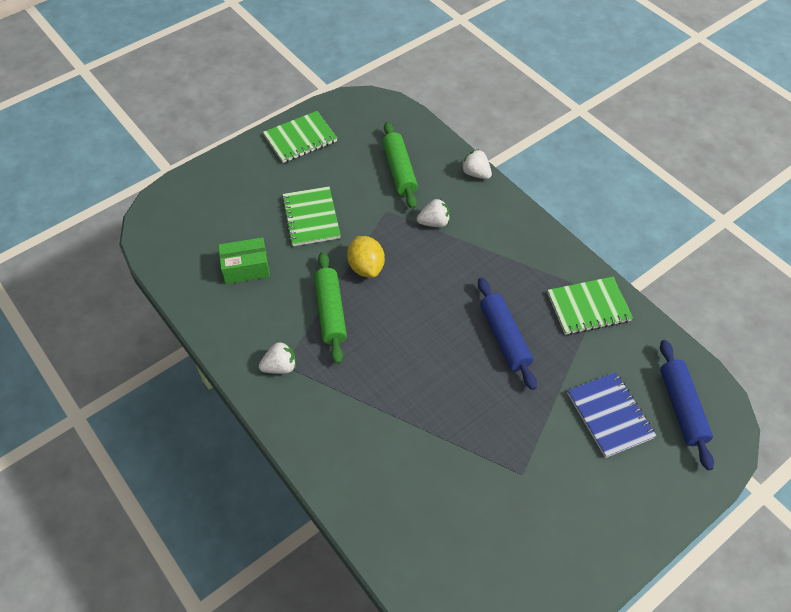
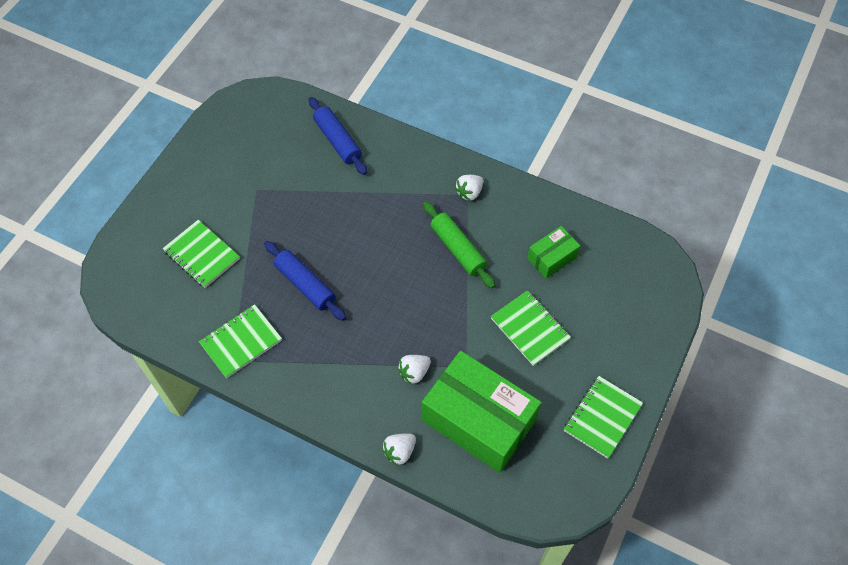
camera: 155 degrees right, 5 degrees up
(366, 267) = (451, 300): yellow lemon -> none
(399, 171) = (478, 420): green rolling pin -> green box
(476, 173) = (399, 451): white strawberry -> white strawberry turned 120 degrees clockwise
(609, 415) = (202, 255): blue notebook -> green notebook
(681, 408) = (145, 283): blue rolling pin -> blue rolling pin (338, 141)

